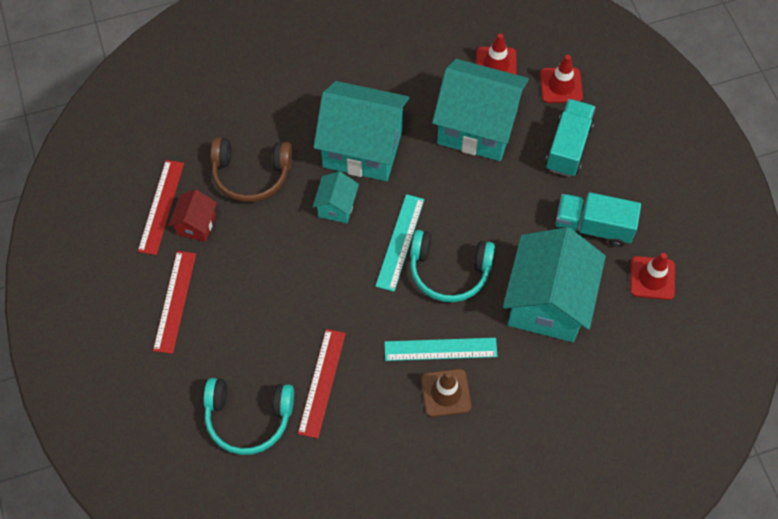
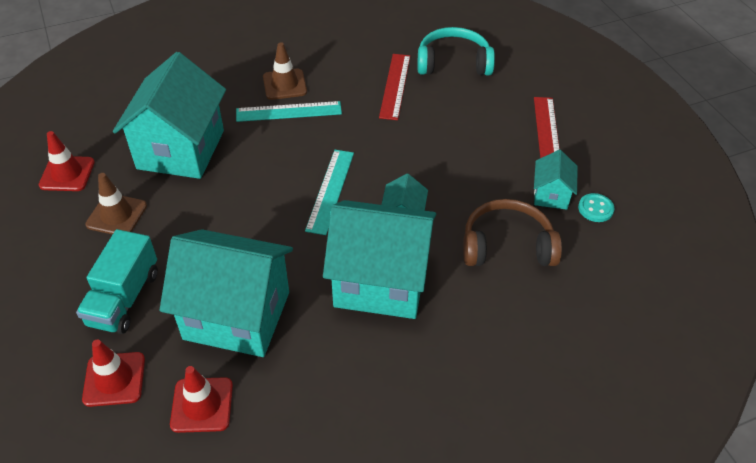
camera: 175 degrees right, 15 degrees down
(161, 207) = (595, 209): red ruler -> turquoise button
(196, 224) = (551, 195): red house -> turquoise house
(449, 271) = (278, 169): turquoise headphones -> none
(593, 227) = (116, 215): turquoise truck -> brown traffic cone

